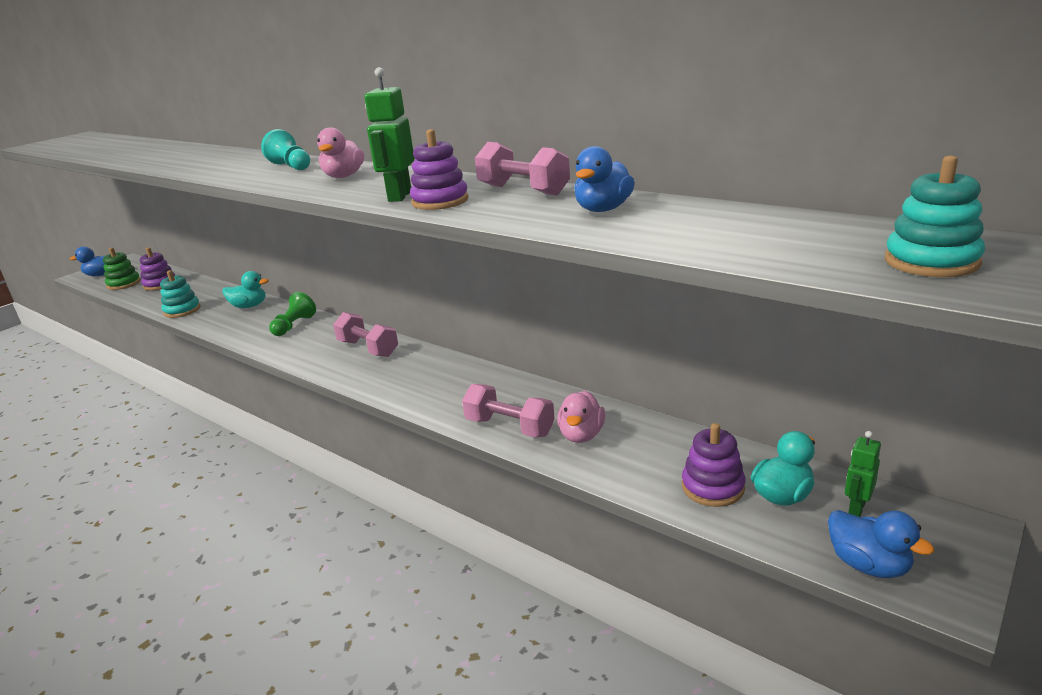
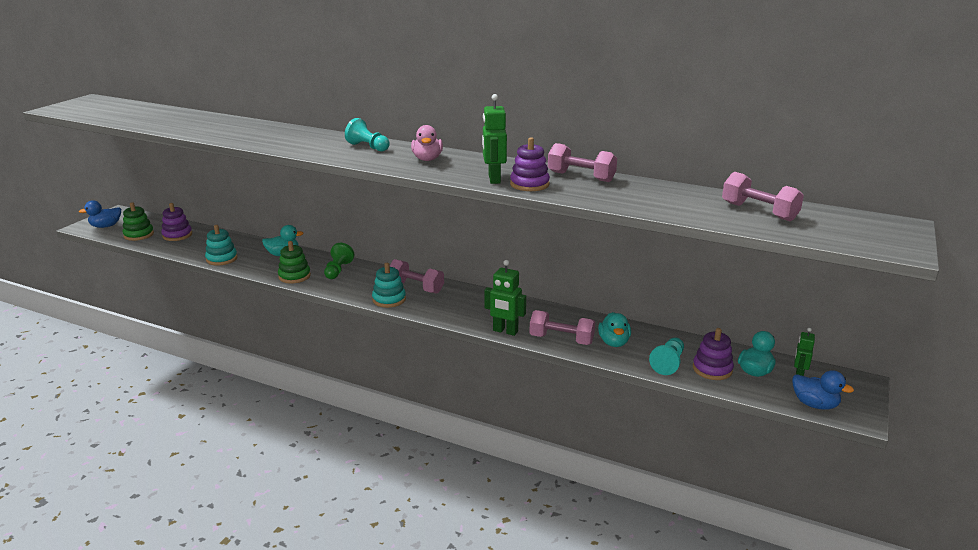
camera: 15 degrees left, 0 degrees up
(241, 332) = (294, 276): none -> green stacking toy
(441, 411) = (505, 331): none -> green robot
(581, 435) = (614, 342): pink duck -> turquoise duck
(603, 209) = (649, 194): blue duck -> none
(647, 473) = (668, 363): none -> turquoise pawn
(765, 231) = (759, 212): none -> pink dumbbell
(931, 261) = (855, 232): turquoise stacking toy -> turquoise stacking toy (389, 299)

